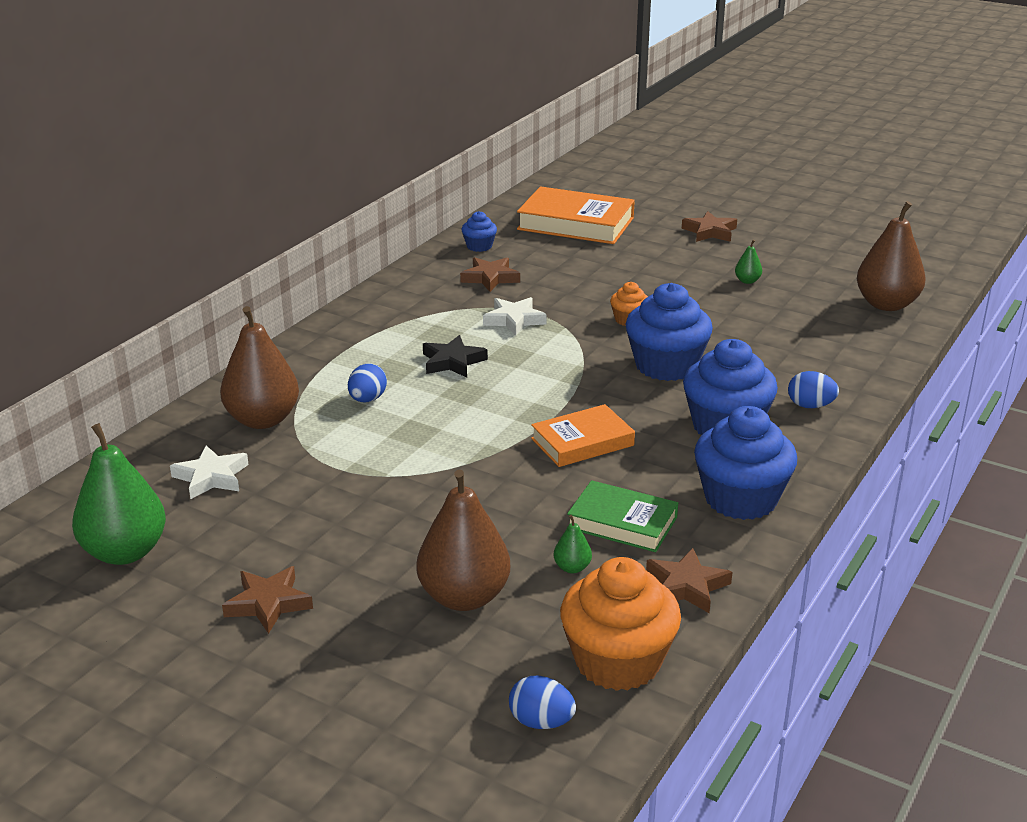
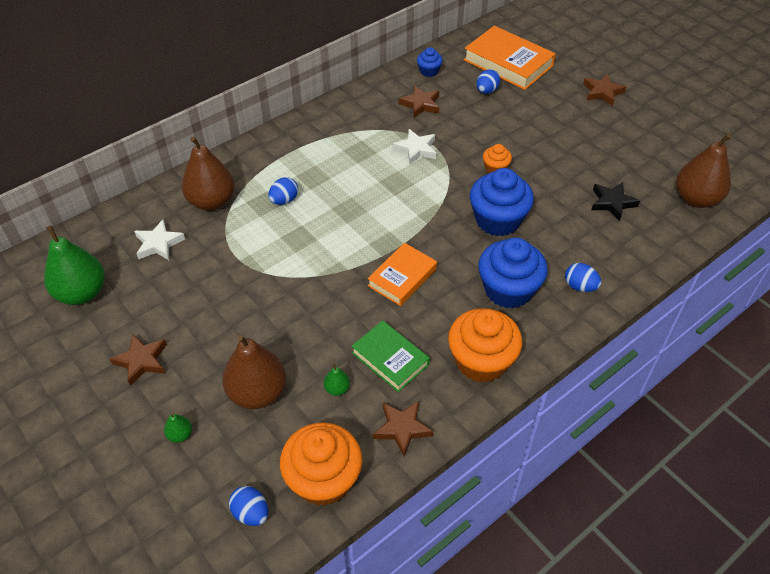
camera: 20 degrees right, 20 degrees up
(452, 362) = (355, 179): black star -> black star (612, 203)
(567, 252) = (486, 91): none -> blue egg
(582, 442) = (402, 277): orange book -> orange book turned 45 degrees counterclockwise
(740, 499) = (481, 361): blue cupcake -> orange cupcake
(747, 281) = (602, 150): green pear -> green pear (180, 435)

